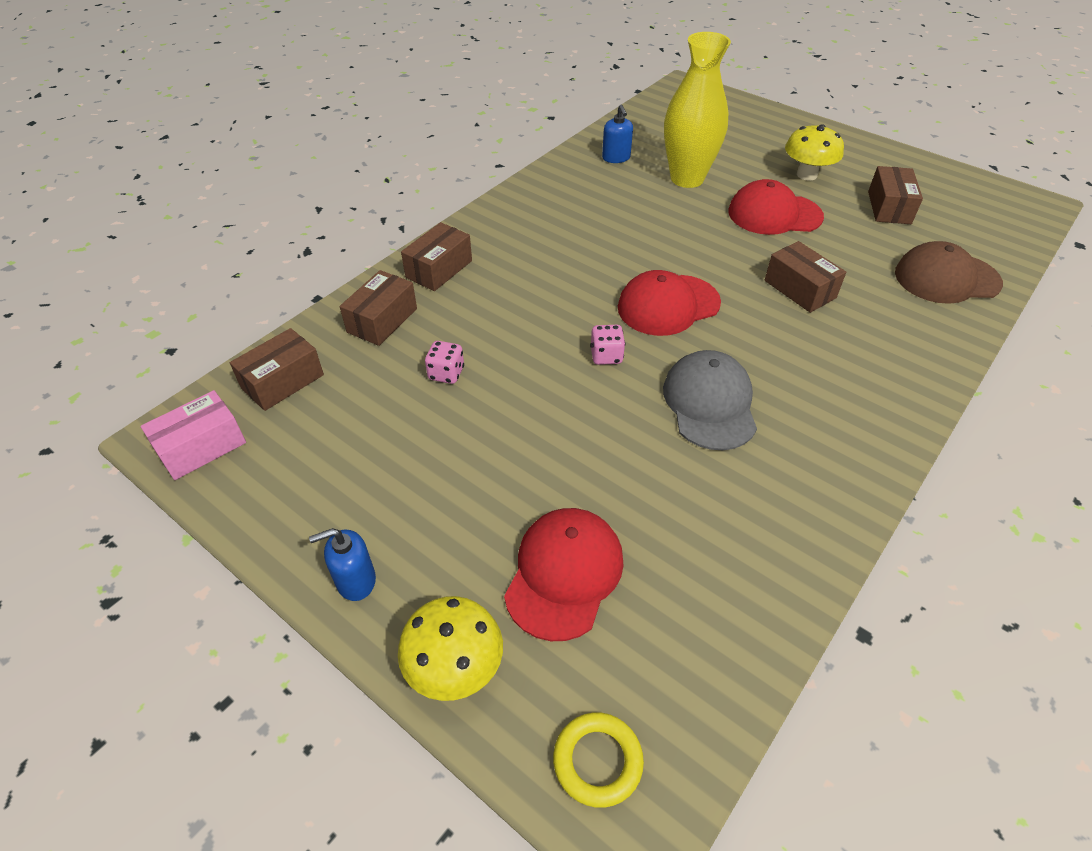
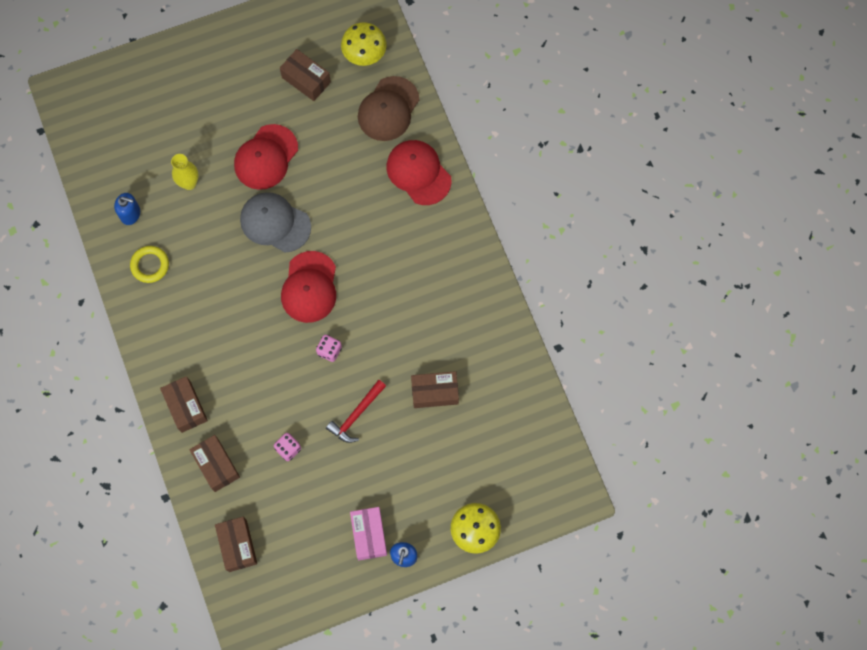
camera: 60 degrees left, 25 degrees up
(201, 447) = (266, 607): pink box -> pink box (369, 535)
(541, 420) = (356, 415): none -> red hammer
(564, 574) = (456, 458): red cap -> red cap (418, 173)
(597, 761) = (546, 493): yellow ring -> yellow ring (150, 265)
(687, 178) = (189, 183): yellow vase -> yellow vase, size x0.52
(710, 403) = (398, 319): grey cap -> grey cap (275, 223)
(799, 289) = (344, 200): brown box -> brown box (434, 392)
(806, 175) = (238, 100): yellow mushroom -> yellow mushroom (364, 54)

